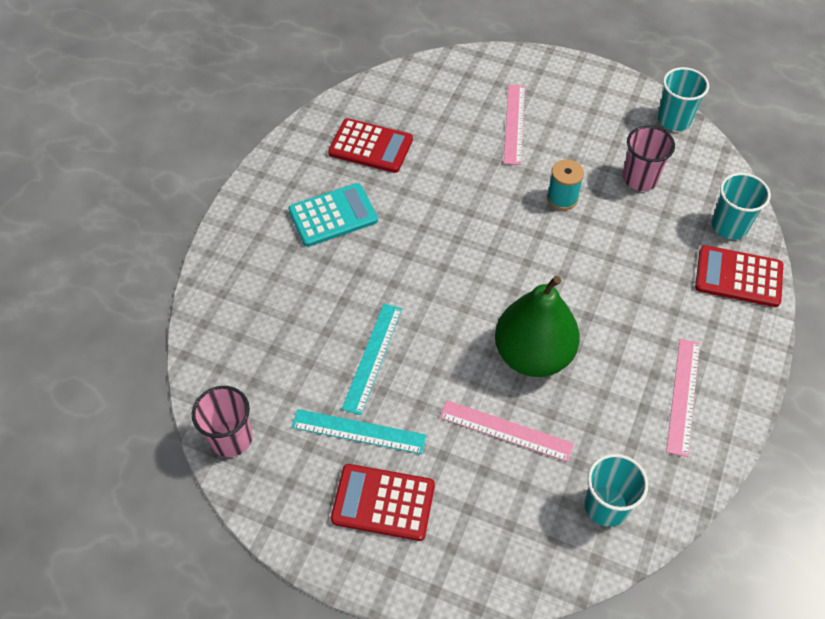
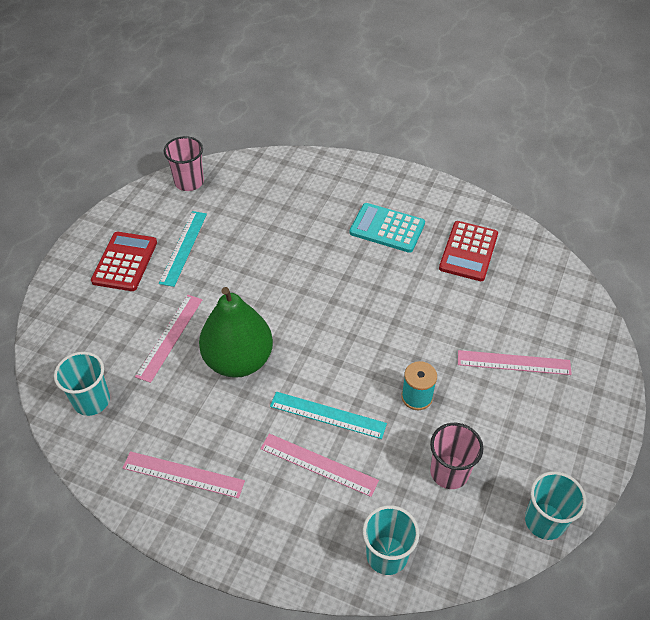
camera: 90 degrees right, 5 degrees down
(333, 215) = (387, 228): turquoise calculator -> turquoise calculator turned 135 degrees clockwise
(372, 357) = (246, 255): turquoise ruler -> turquoise ruler (327, 415)
(650, 277) = (318, 464): none -> pink ruler
(738, 277) = (317, 551): red calculator -> none

